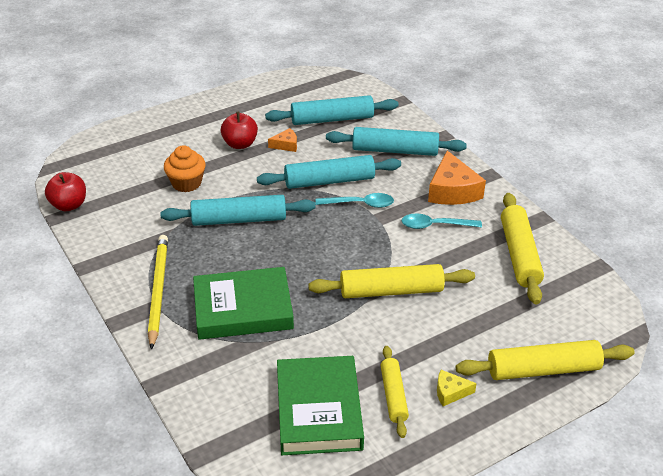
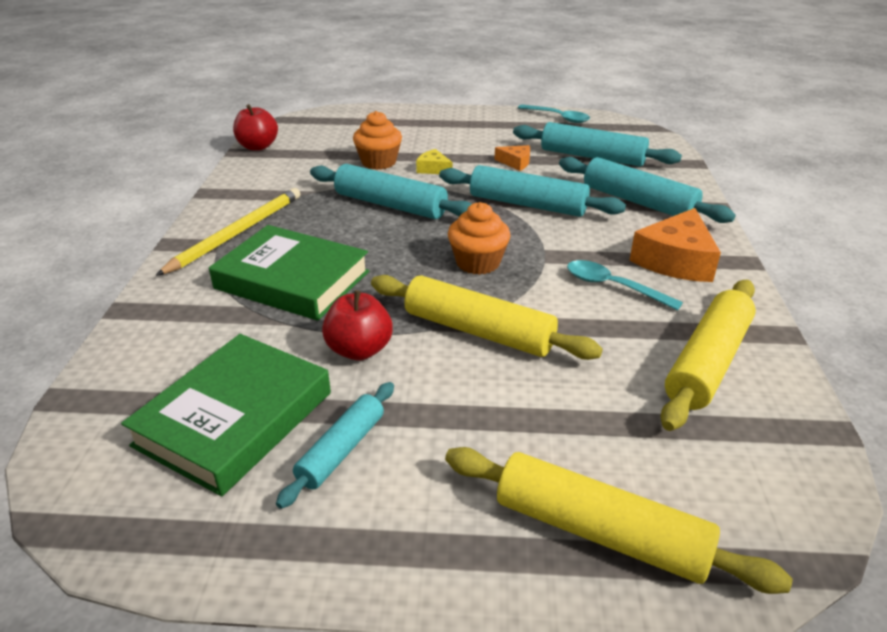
camera: 35 degrees right, 5 degrees down
(240, 144) = (469, 149): red apple -> red apple (359, 350)
(344, 242) = (478, 263): none -> orange cupcake
(360, 204) = (539, 235): turquoise spoon -> turquoise spoon (558, 117)
(393, 395) = (341, 450): yellow rolling pin -> turquoise rolling pin
(450, 392) = (421, 487): yellow cheese -> yellow cheese (433, 169)

